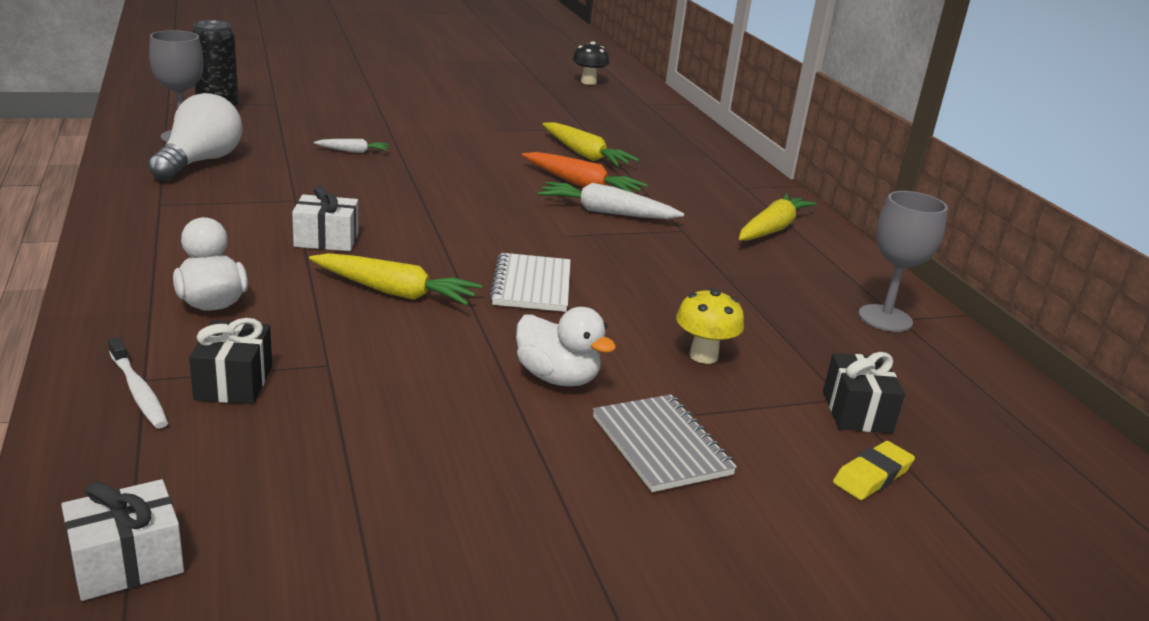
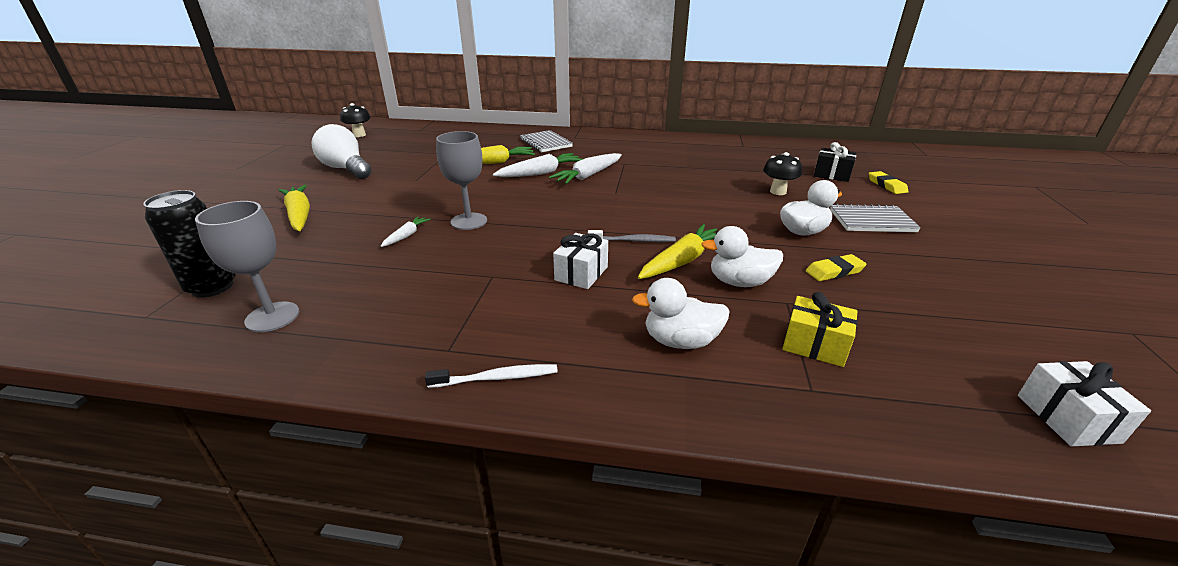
camera: 60 degrees left, 5 degrees up
(138, 390) = (831, 394): white toothbrush -> white toothbrush (496, 378)
(200, 162) = (356, 314): white light bulb -> white light bulb (346, 169)
(234, 382) = (814, 345): black gift -> yellow gift
(361, 331) = (739, 282): none -> white duck
(428, 259) = (633, 241): none -> grey toothbrush
(438, 402) = (834, 271): none -> yellow eraser
(531, 285) = (684, 216): white notebook -> none
(581, 185) = (540, 173): orange carrot -> white carrot
(694, 173) = (545, 143): none -> grey notebook
(703, 356) = (778, 192): yellow mushroom -> black mushroom
(772, 229) = (633, 144): yellow carrot -> yellow carrot (299, 215)
(885, 318) = (742, 148): grey goblet -> grey goblet (469, 221)

